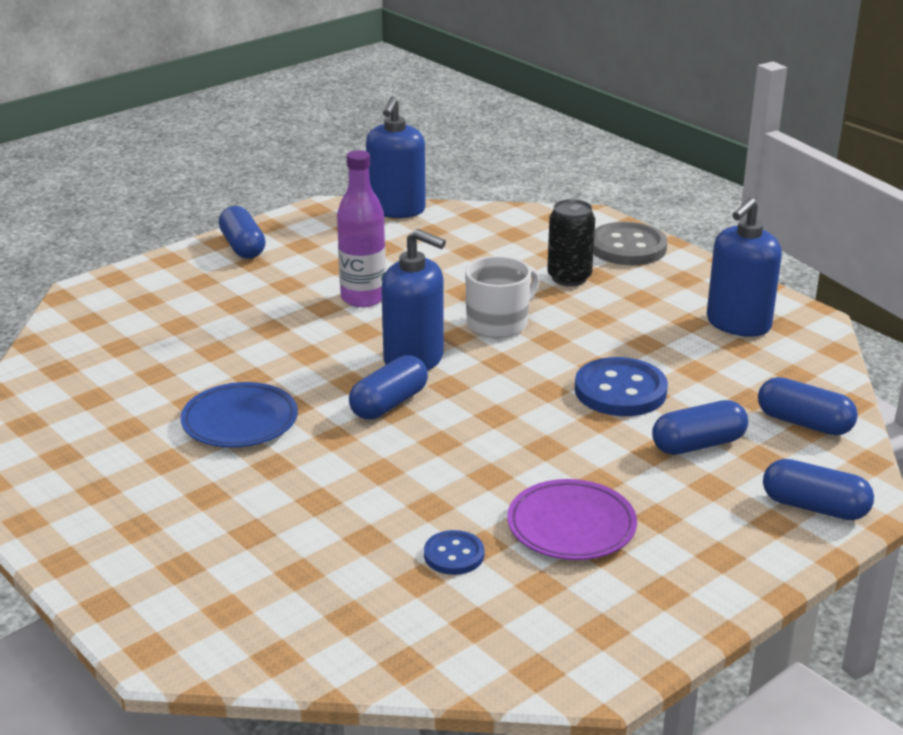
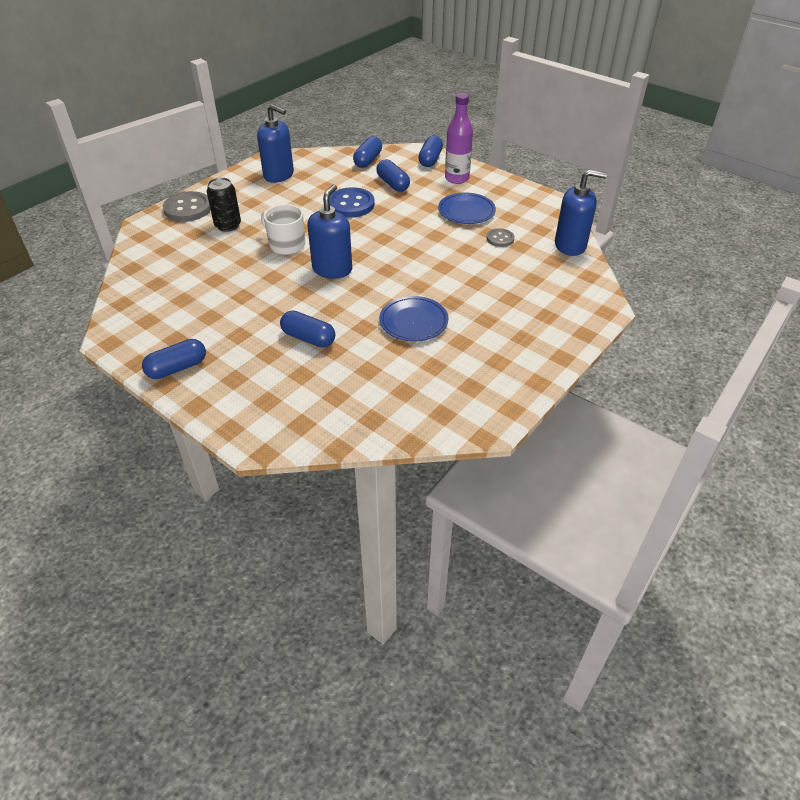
camera: 100 degrees left, 15 degrees up
(363, 298) = (258, 298): purple bottle -> purple bottle (457, 178)
(389, 404) = (381, 272): blue capsule -> blue capsule (308, 338)
(396, 210) = (119, 302): blue soap dispenser -> blue soap dispenser (570, 245)
(454, 555) = (500, 239): blue button -> grey button
(571, 526) = (466, 211): purple plate -> blue plate

